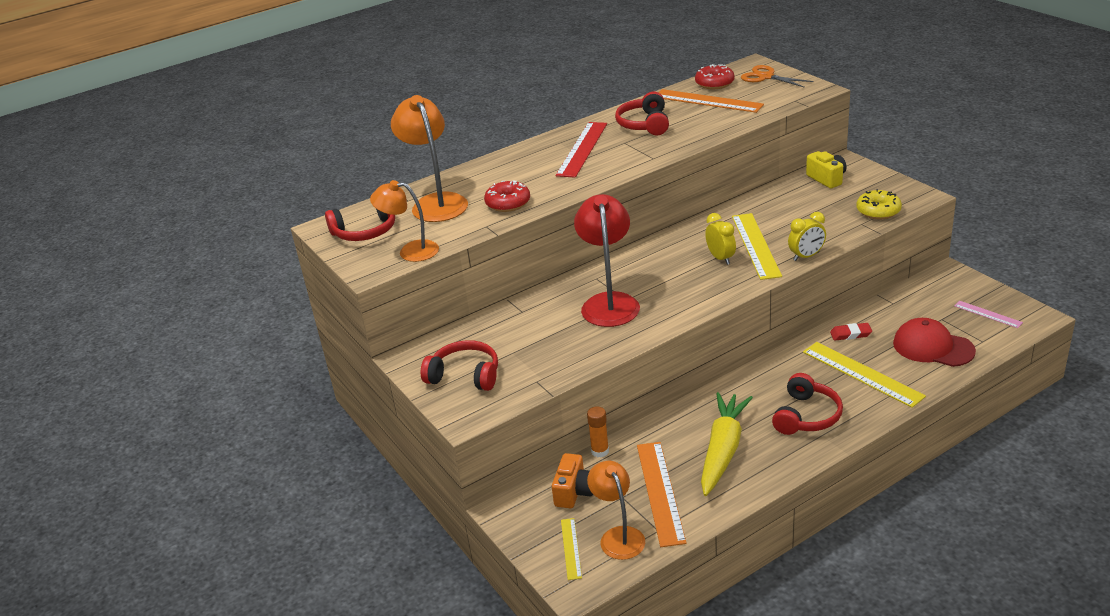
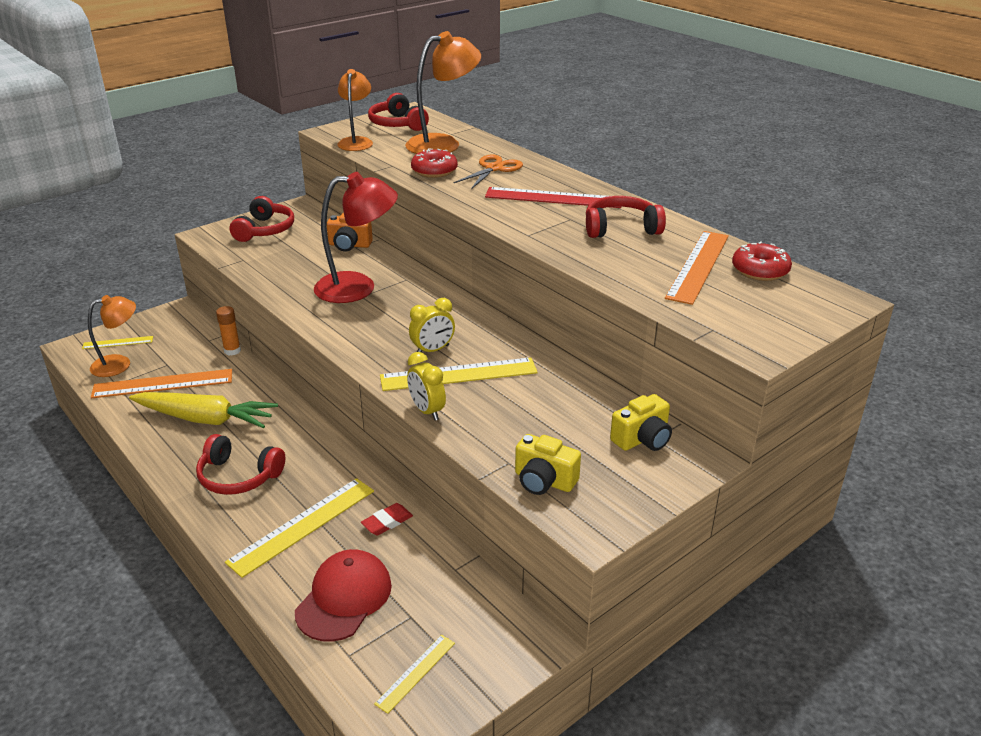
camera: 80 degrees right, 0 degrees up
(574, 492) = (184, 341): orange camera -> orange camera (349, 245)
(766, 77) = (796, 309): orange scissors -> orange scissors (494, 168)
(850, 334) = (387, 522): red eraser -> red eraser turned 60 degrees clockwise
(878, 211) = (544, 481): yellow donut -> yellow camera
(987, 314) = (415, 672): pink ruler -> yellow ruler

